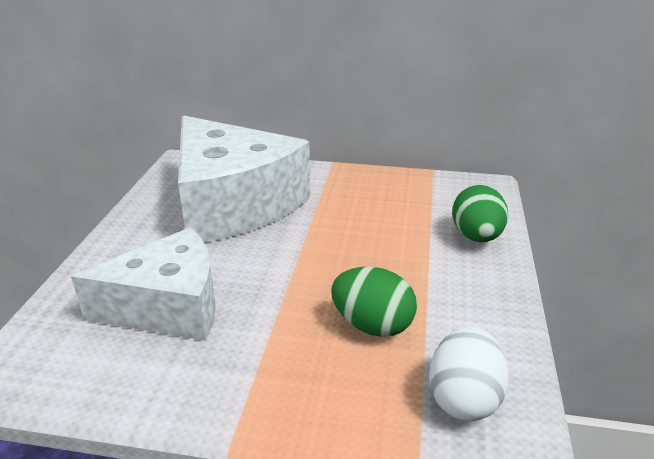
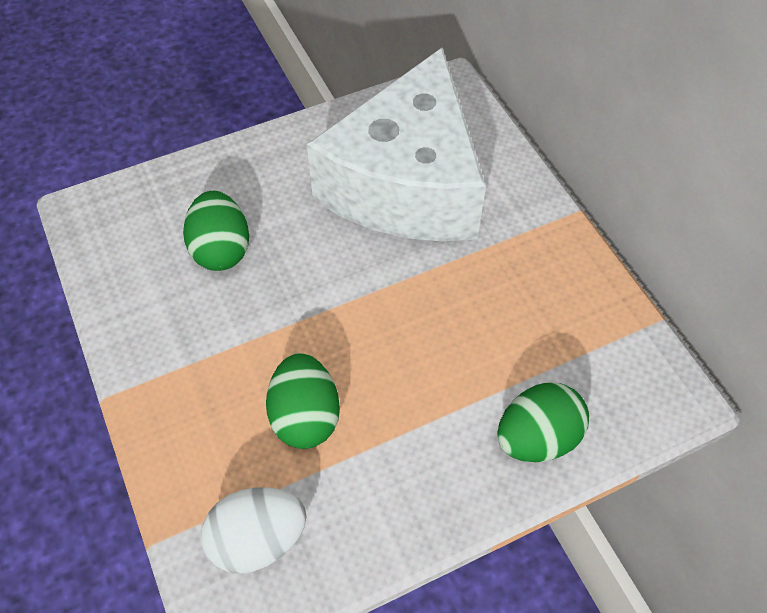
camera: 55 degrees right, 25 degrees up
(169, 306) = (221, 249): white cheese -> green egg

